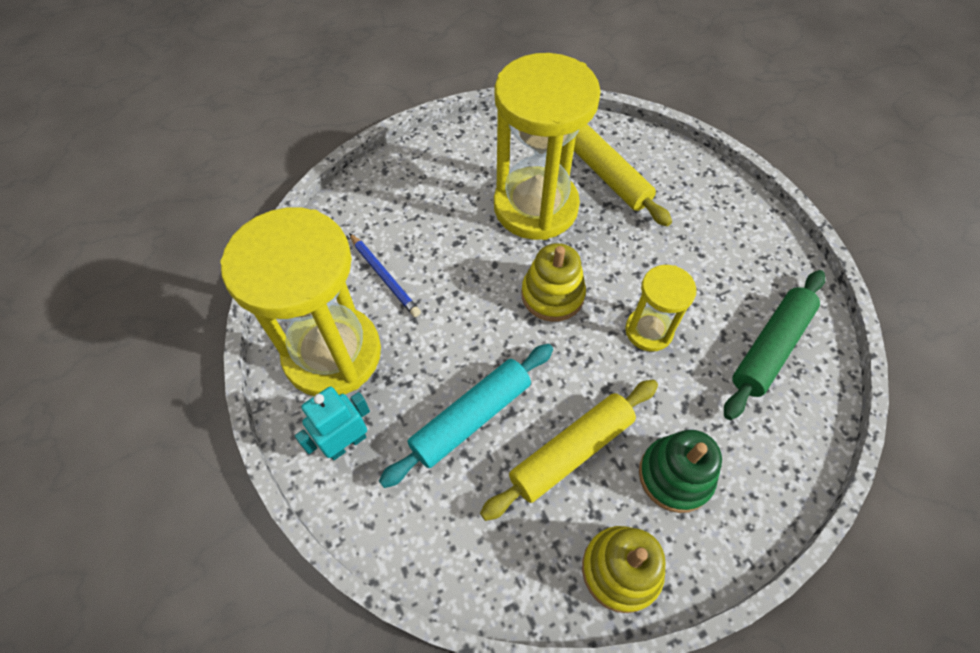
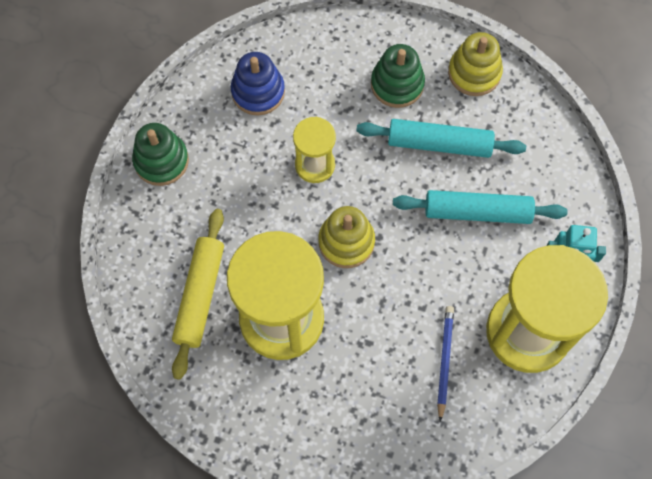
camera: 135 degrees left, 10 degrees up
(571, 451) = (439, 144): yellow rolling pin -> turquoise rolling pin
(755, 231) = (161, 161): none -> green stacking toy
(770, 348) = (258, 92): green rolling pin -> blue stacking toy

